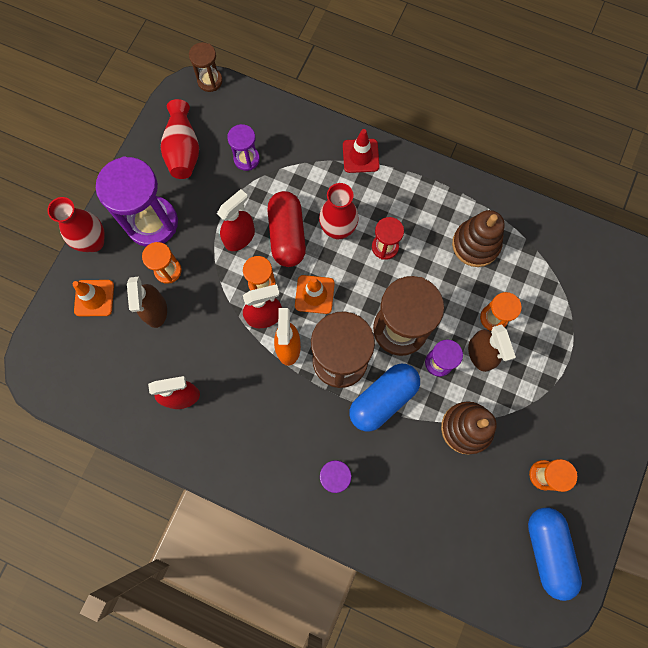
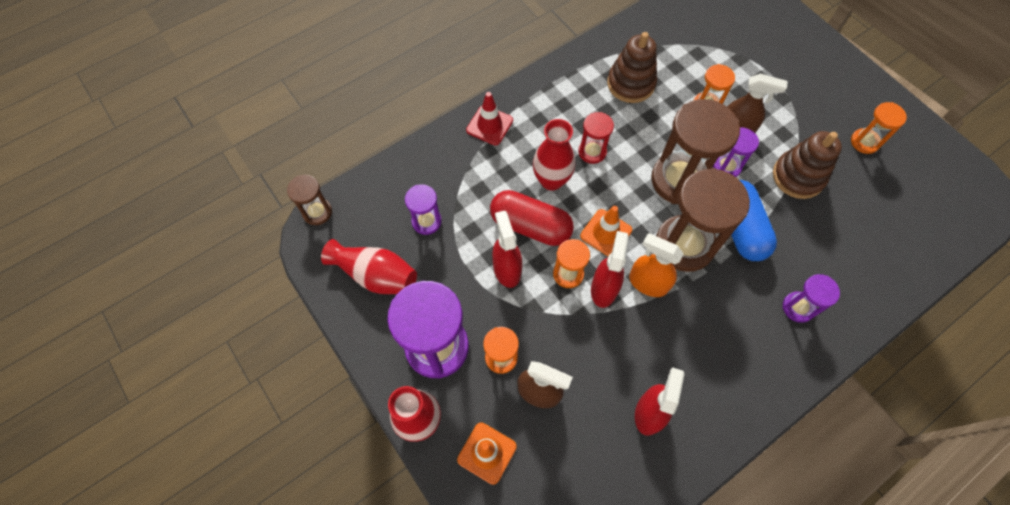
camera: 60 degrees left, 10 degrees down
(547, 550) = (932, 173): blue capsule -> none

